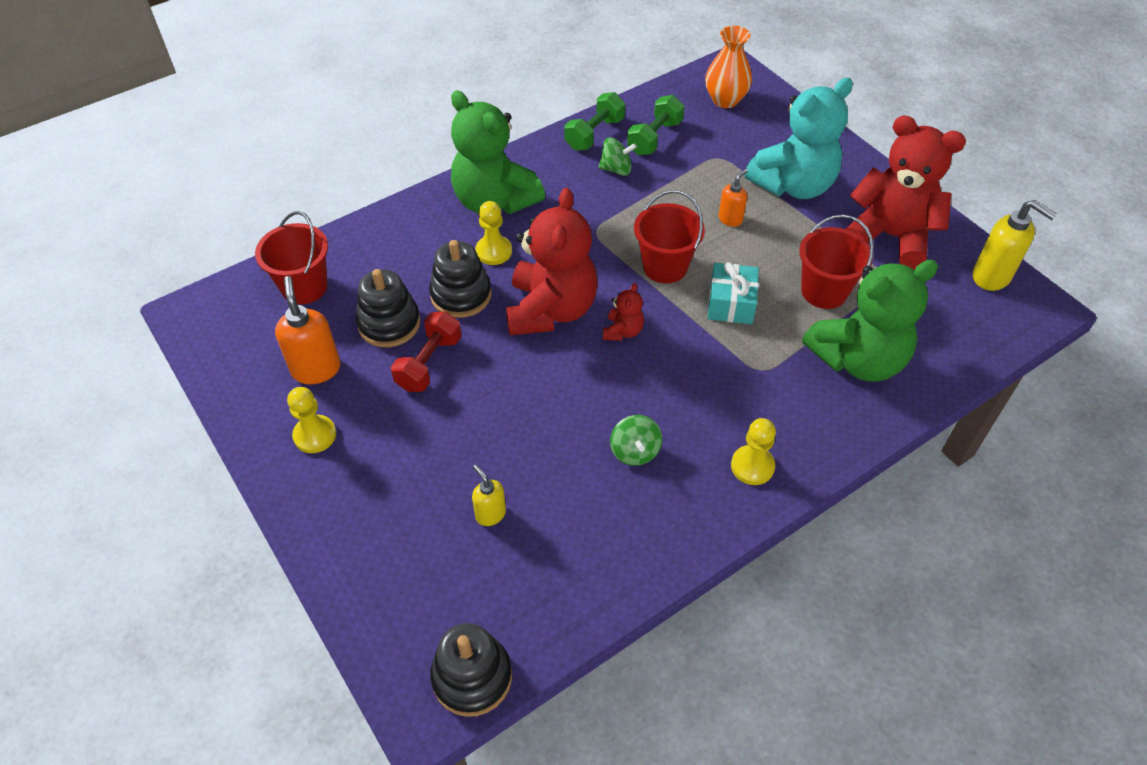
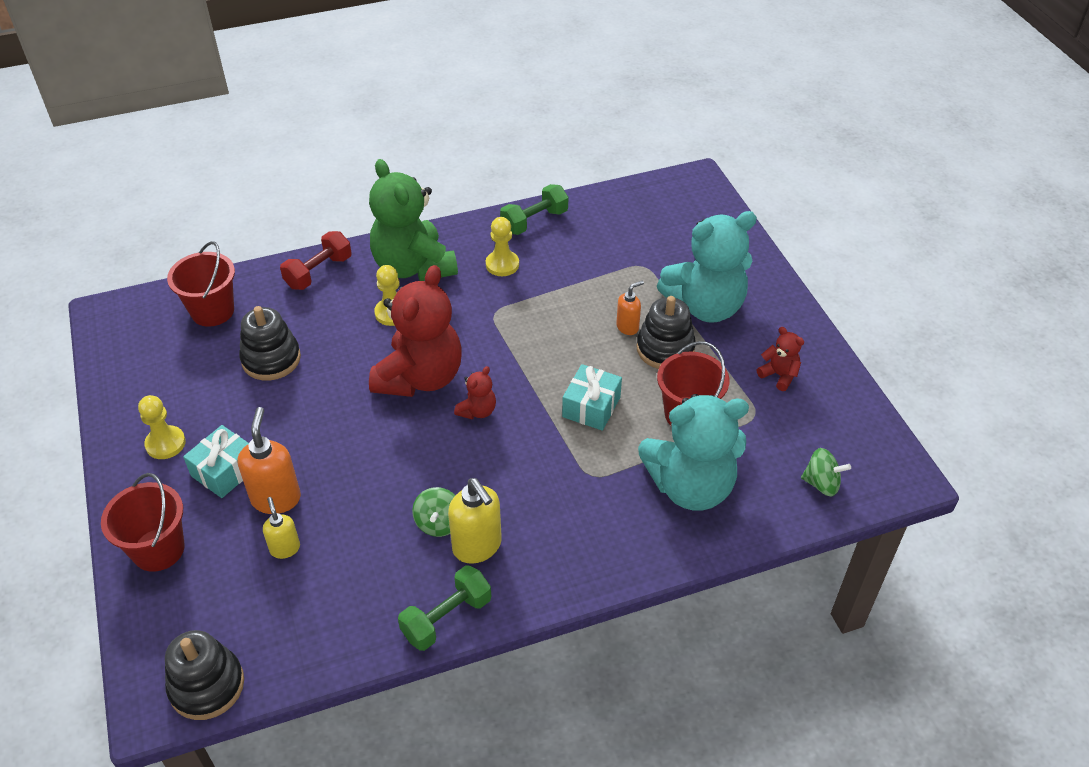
camera: 15 degrees right, 5 degrees down
(316, 369) = (191, 386): orange soap dispenser -> orange soap dispenser (276, 498)
(392, 449) = (225, 471): none -> turquoise gift
(429, 363) = (291, 402): red dumbbell -> red dumbbell (318, 272)
(461, 295) = (345, 347): black stacking toy -> black stacking toy (665, 349)
(616, 169) = (540, 258): green spinning top -> green spinning top (821, 483)
(654, 138) = (590, 235): green dumbbell -> green dumbbell (446, 618)
(665, 266) = (544, 359): red bucket -> red bucket (158, 549)
(725, 100) = (676, 211): orange vase -> none
(752, 466) = (541, 562): yellow pawn -> yellow pawn (502, 264)
(858, 359) = (690, 486): green teddy bear -> turquoise teddy bear
(890, 236) = (779, 375): red teddy bear -> red teddy bear, size x0.43
(992, 277) = (865, 436): yellow soap dispenser -> yellow soap dispenser (477, 547)

